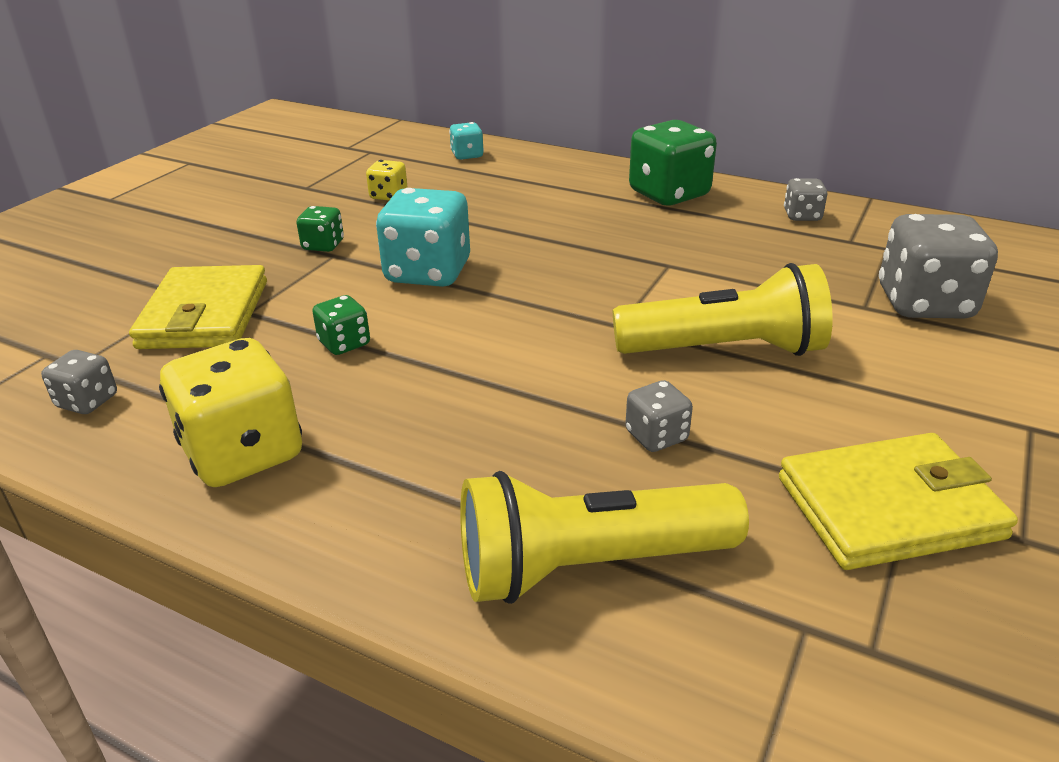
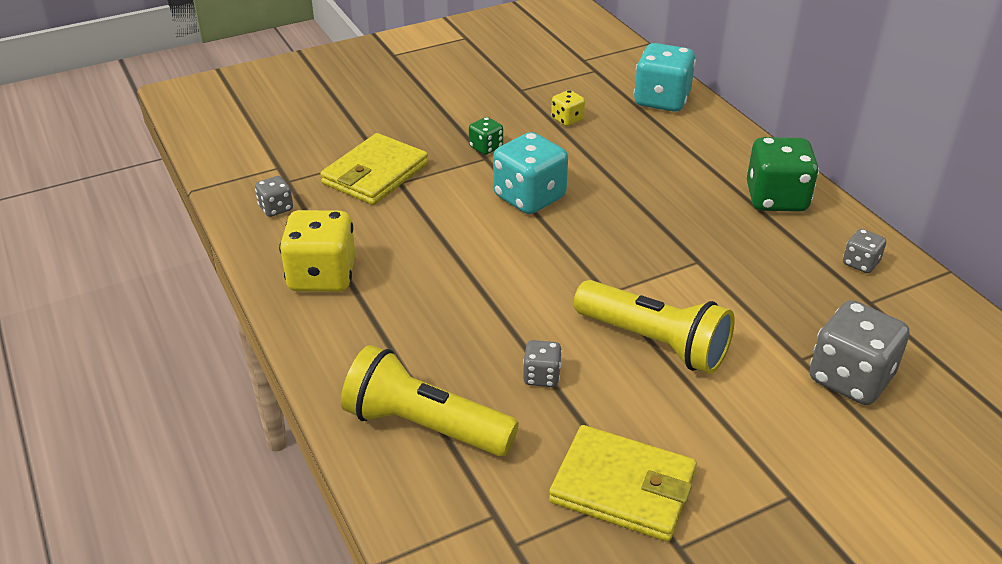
camera: 35 degrees right, 5 degrees up
(344, 343) = (431, 230): green dice -> none
(467, 155) = (661, 100): turquoise dice -> turquoise dice, size x2.00

